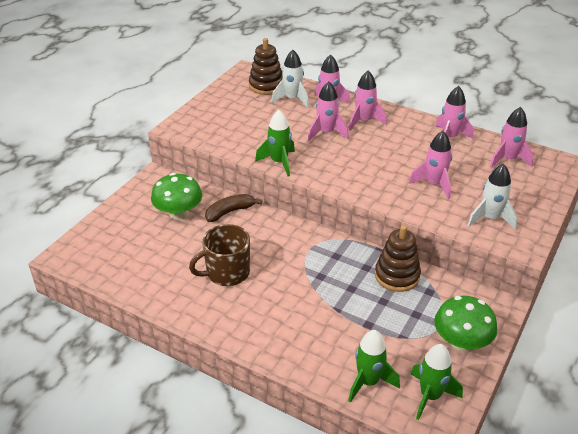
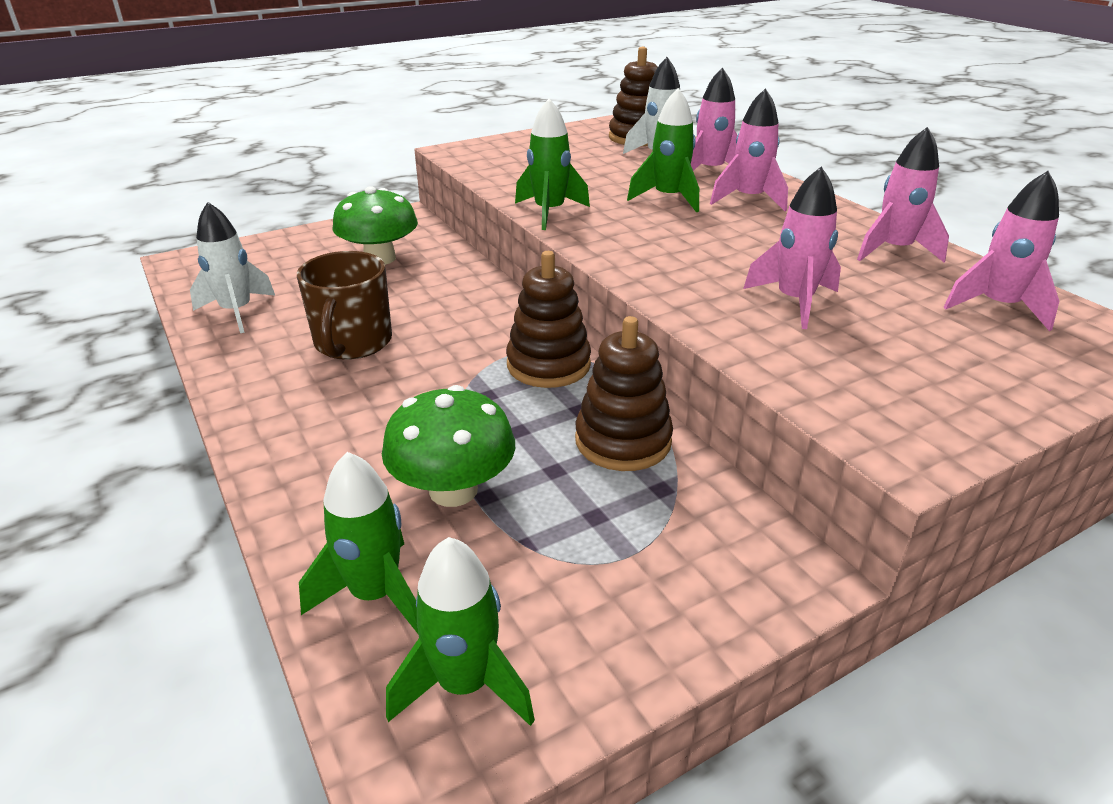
camera: 30 degrees right, 5 degrees down
(227, 273) = (353, 343): brown mug -> brown mug turned 90 degrees counterclockwise
(230, 212) = (450, 276): brown banana -> none
(326, 133) = (668, 199): pink rocket -> green rocket
(331, 249) = (548, 365): none -> brown stacking toy
(461, 342) = (641, 607): green mushroom -> green mushroom (453, 490)
(490, 218) = (868, 383): white rocket -> white rocket (237, 312)

